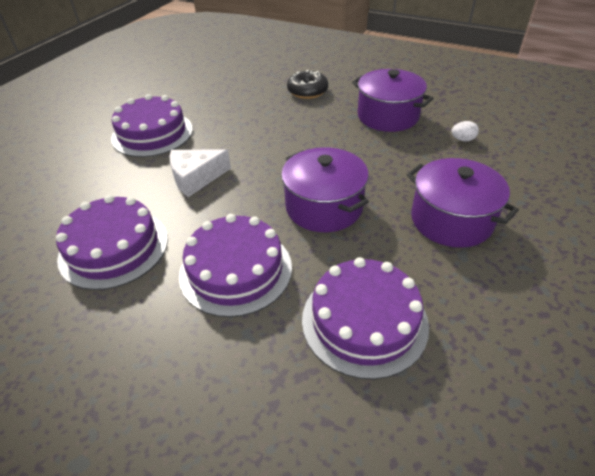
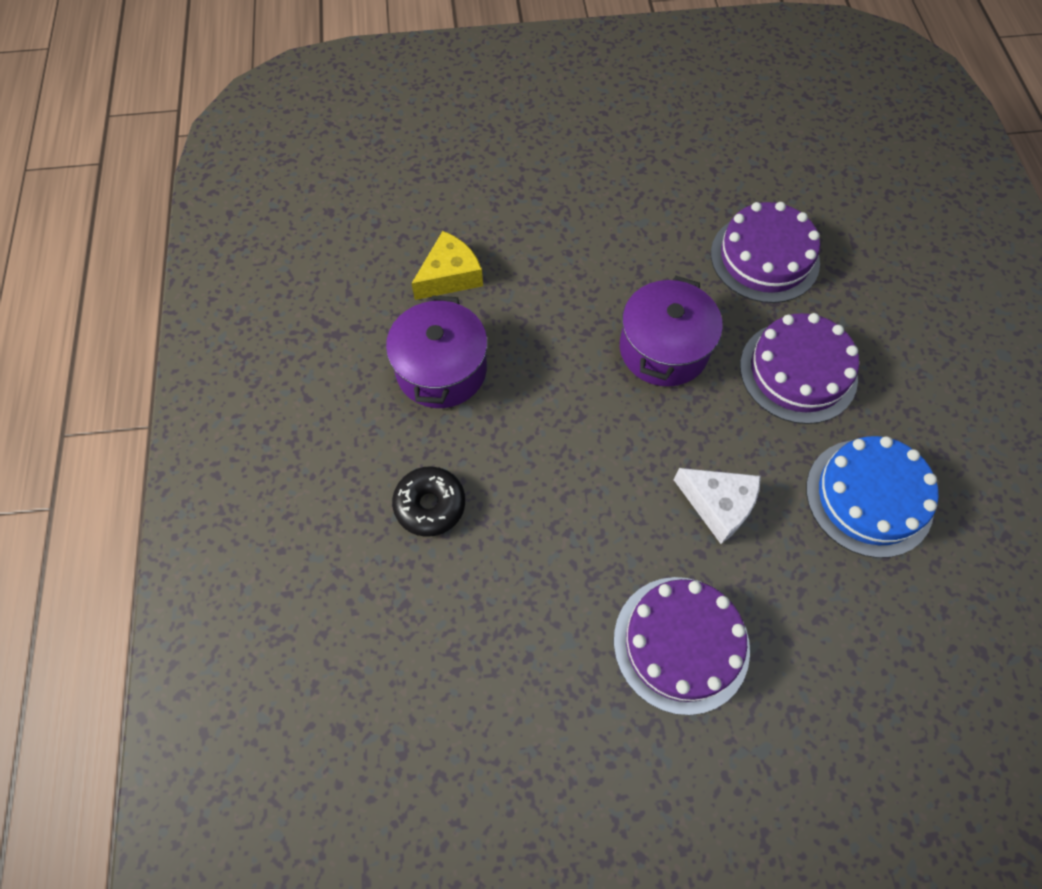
camera: 125 degrees left, 20 degrees up
(114, 248) = (869, 497): purple cake -> blue cake
(451, 220) = (602, 243): purple pot -> none
(462, 140) = (450, 276): white egg -> yellow cheese

